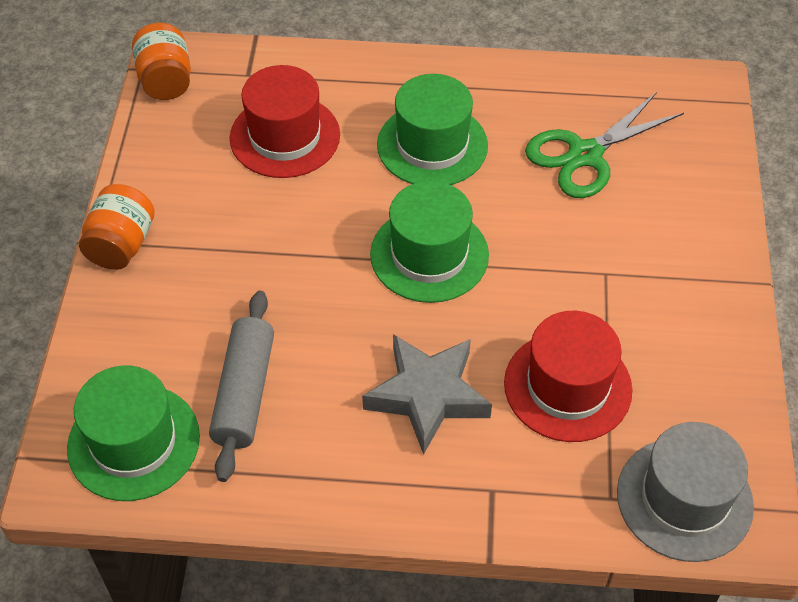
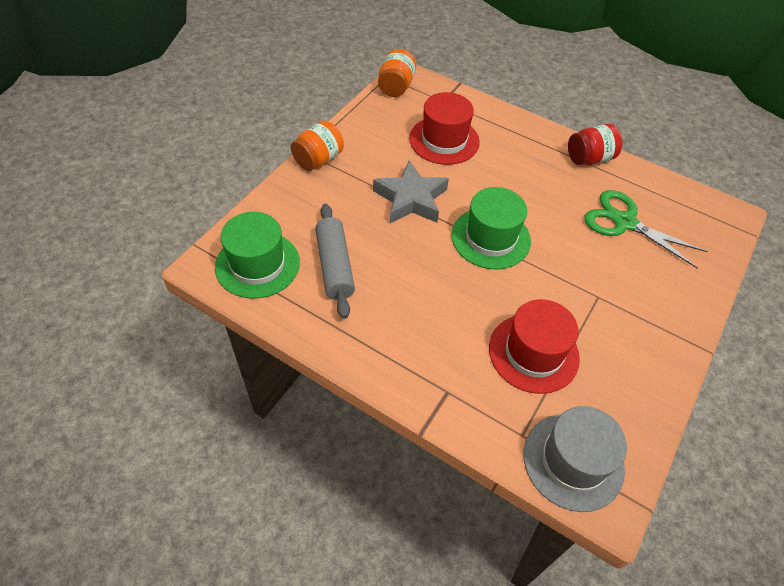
camera: 25 degrees right, 0 degrees up
(244, 393) = (334, 266): grey rolling pin -> grey rolling pin turned 45 degrees counterclockwise
(427, 396) = (441, 317): grey star -> grey star (410, 199)
(432, 145) = (529, 179): green hat -> none
(494, 81) = (589, 158): none -> red jar
(585, 155) = (624, 222): green scissors -> green scissors turned 45 degrees clockwise

